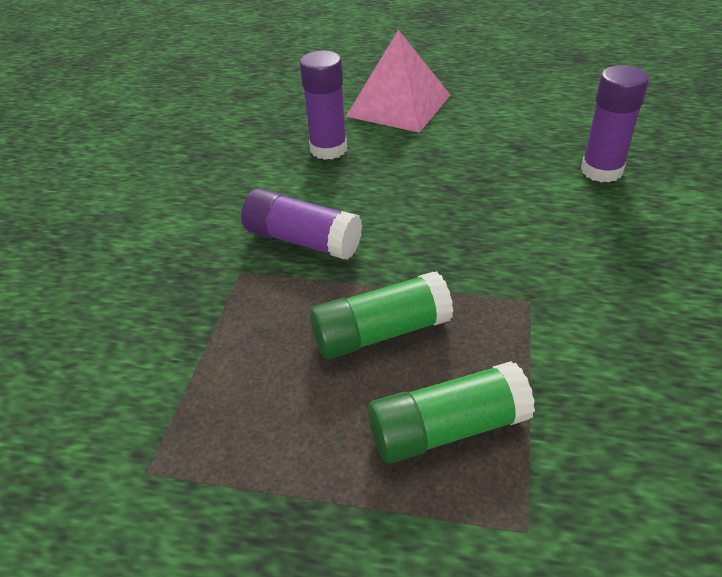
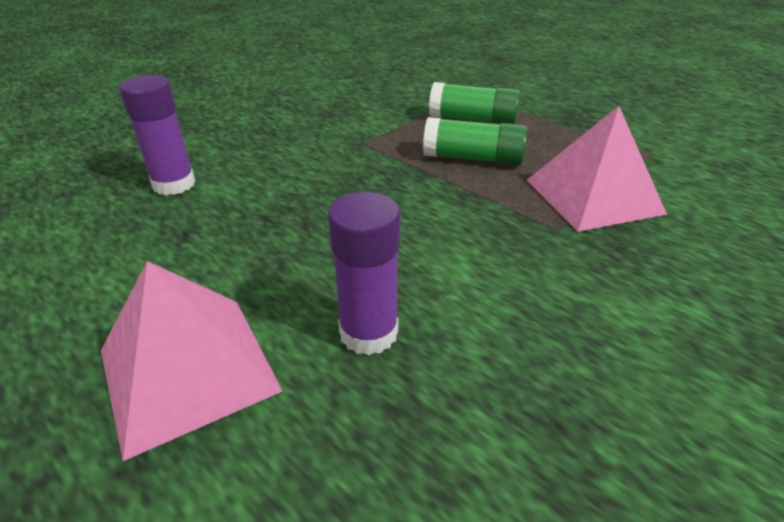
camera: 150 degrees left, 5 degrees down
(217, 331) = (593, 196): none -> pink pyramid
(303, 240) = (485, 232): purple glue stick -> none

